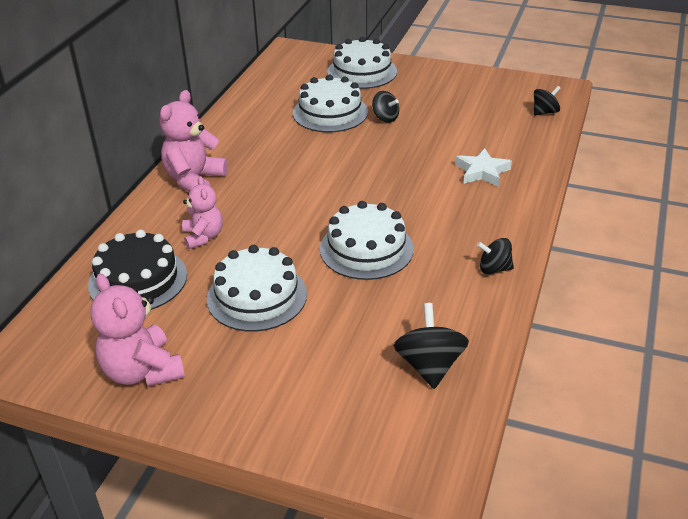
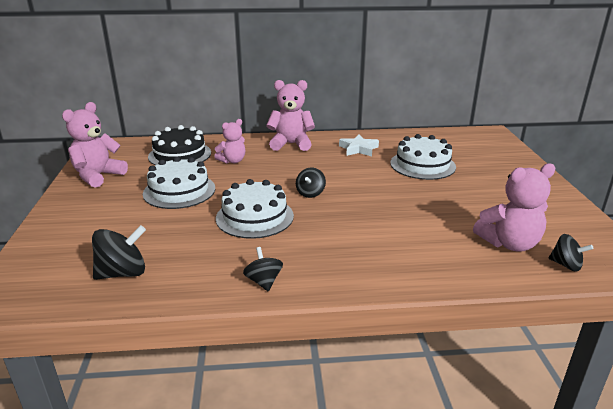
camera: 65 degrees right, 10 degrees down
(362, 72) = (500, 163): white cake -> none
(385, 118) = (443, 187): black spinning top -> black spinning top (310, 193)
(482, 172) = (411, 247): white star -> white star (358, 149)
(503, 123) = (509, 243): none -> pink teddy bear

